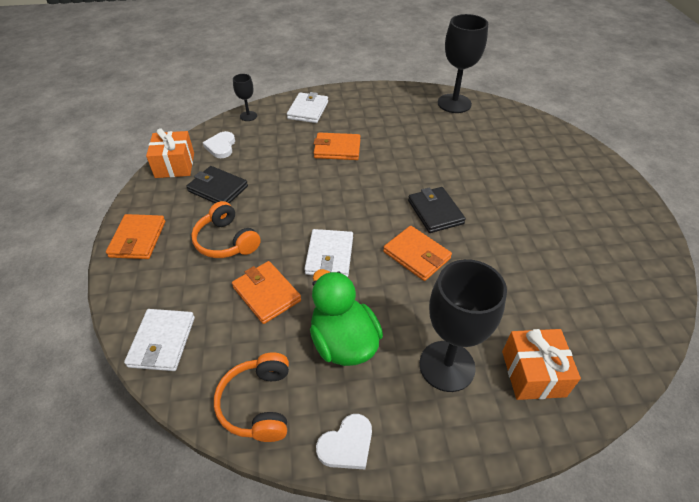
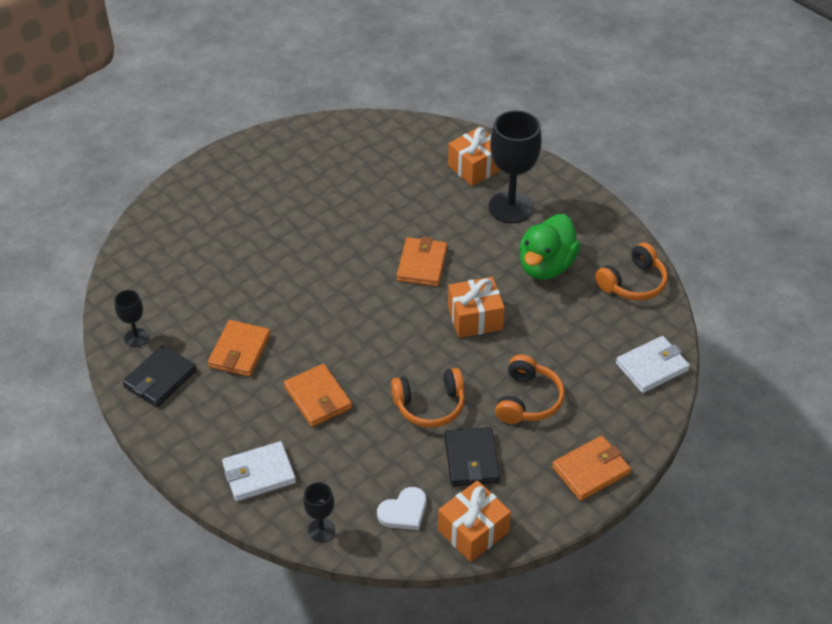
camera: 125 degrees left, 0 degrees up
(266, 294) = (551, 334): orange wallet -> orange wallet (240, 351)
(278, 191) = (430, 405): none -> orange headphones
(329, 255) = (475, 318): white wallet -> orange gift
(347, 444) = (611, 228): white heart -> none
(435, 212) = (356, 275): black wallet -> black wallet (160, 379)
(454, 103) = (136, 337): black goblet -> black goblet, size x0.50

